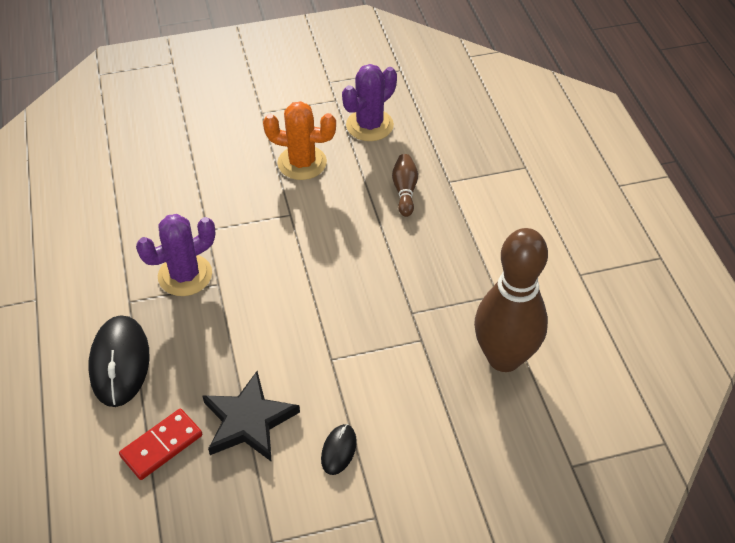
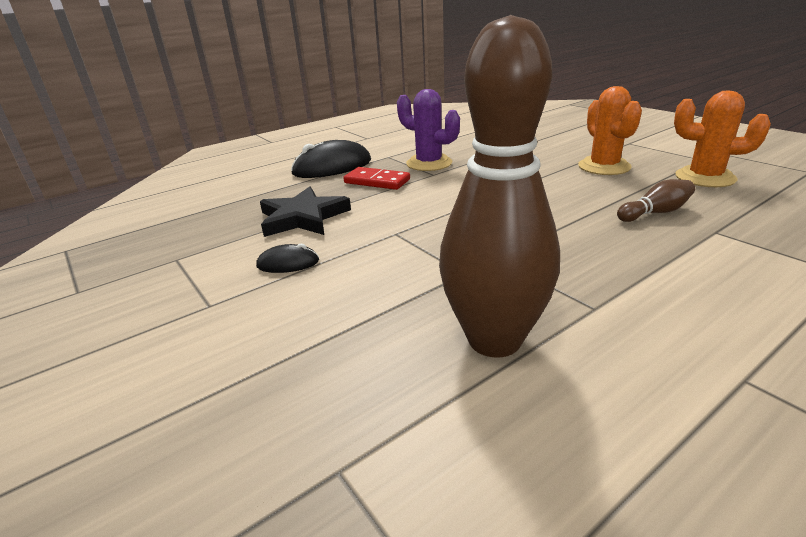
camera: 70 degrees right, 20 degrees down
(162, 446) = (265, 196): red domino -> red domino (377, 181)
(369, 125) = (705, 178): purple cactus -> orange cactus

